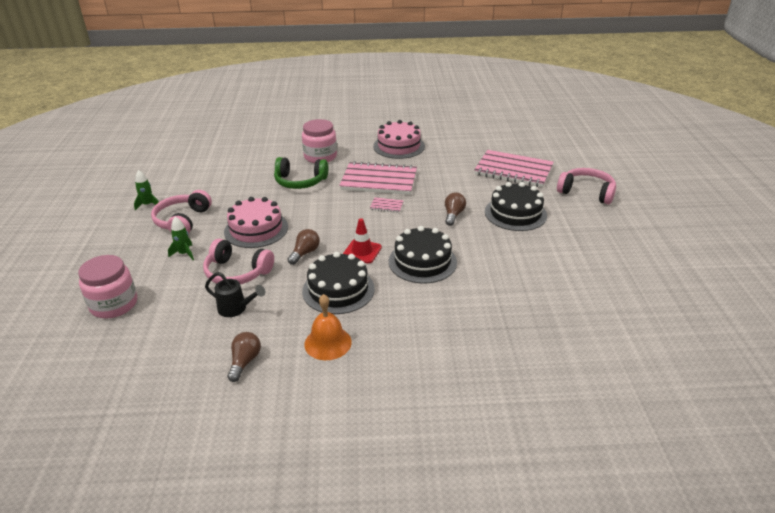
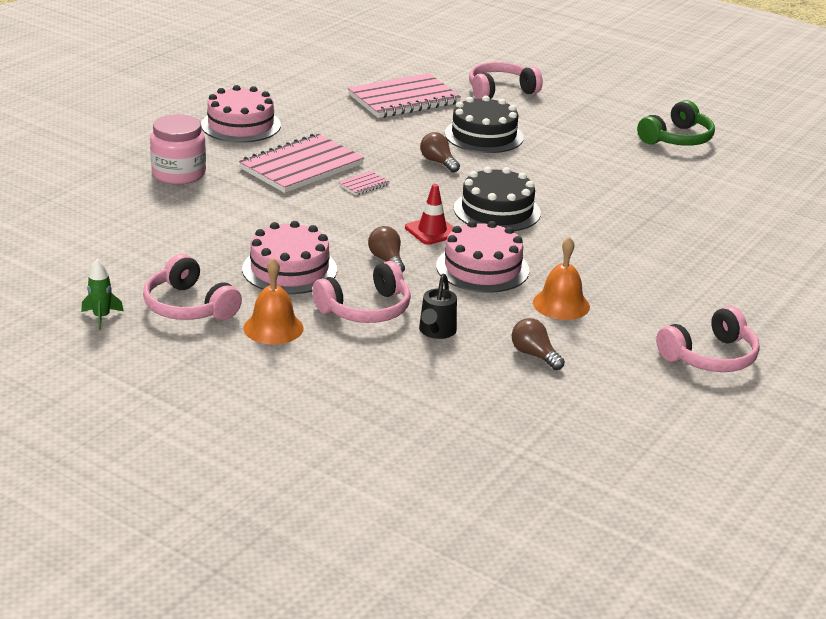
camera: 55 degrees left, 5 degrees down
(114, 304) = (319, 401): pink jar -> none
(184, 254) = (273, 328): green rocket -> orange bell
(236, 309) = (436, 332): black watering can -> black watering can turned 135 degrees clockwise
(300, 181) = (221, 207): green headphones -> green headphones (677, 139)
(329, 455) = (710, 357): none -> pink headphones
(338, 290) = (482, 268): black cake -> pink cake

